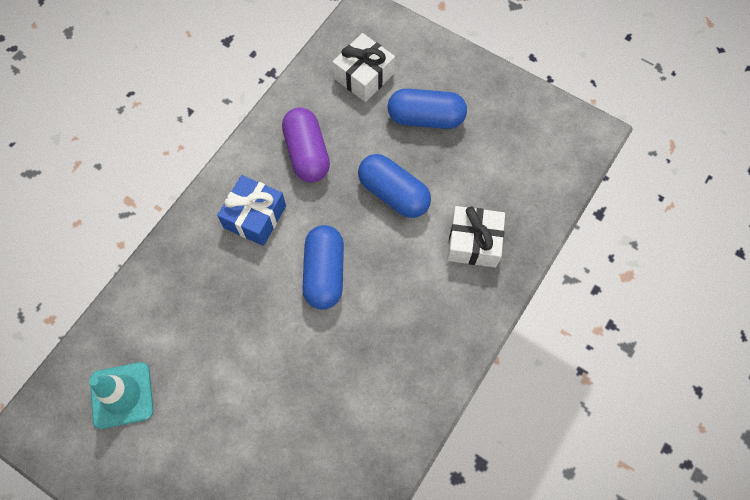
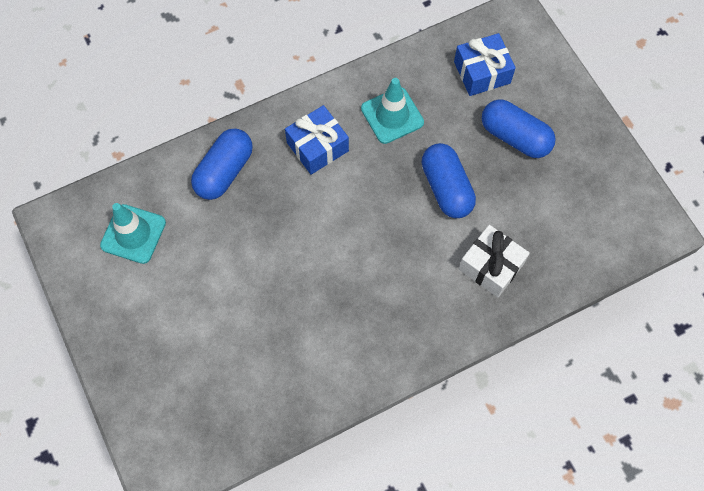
camera: 30 degrees right, 0 degrees up
(307, 153) = (392, 115): purple capsule -> turquoise traffic cone
(324, 273) = (348, 224): blue capsule -> blue capsule (224, 171)
(364, 76) = (482, 72): white gift -> blue gift

